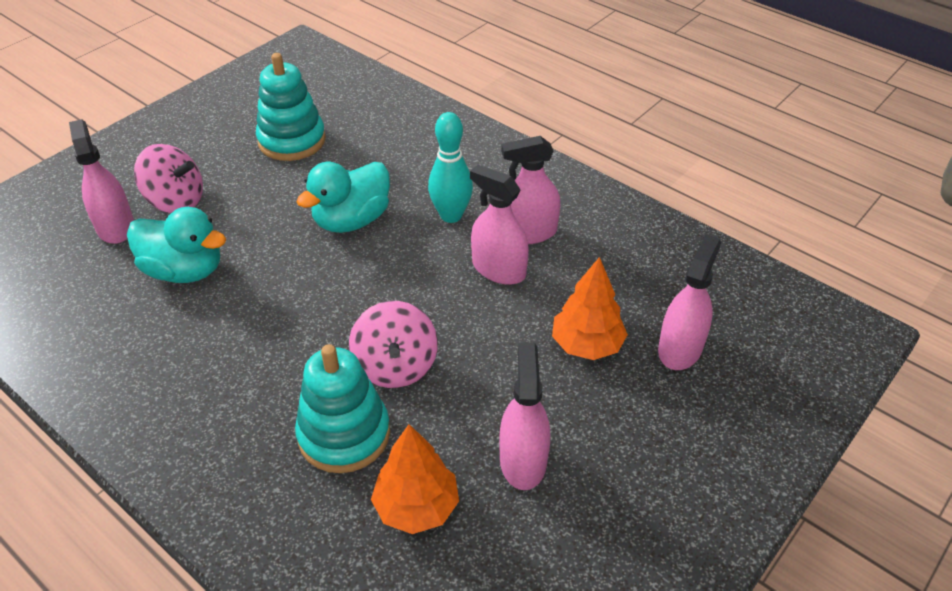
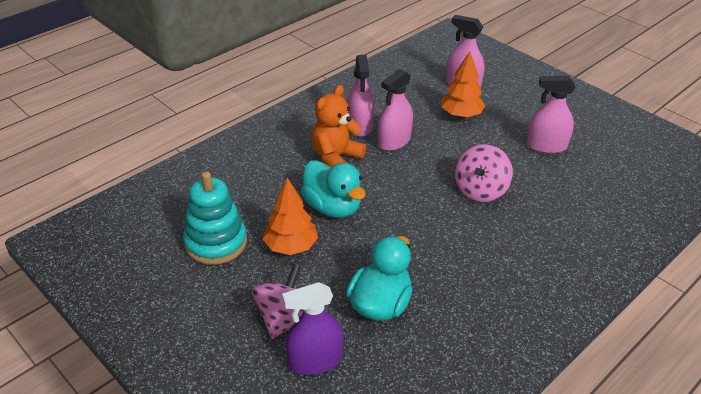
camera: 85 degrees left, 5 degrees down
(115, 227) = (315, 360): pink spray bottle -> purple spray bottle
(344, 434) = (537, 214): turquoise stacking toy -> none
(395, 366) = (480, 190): pink spinning top -> pink spinning top turned 120 degrees clockwise
(416, 507) = (583, 186): orange tree -> orange tree (291, 246)
(451, 215) = (336, 158): turquoise bowling pin -> orange teddy bear

